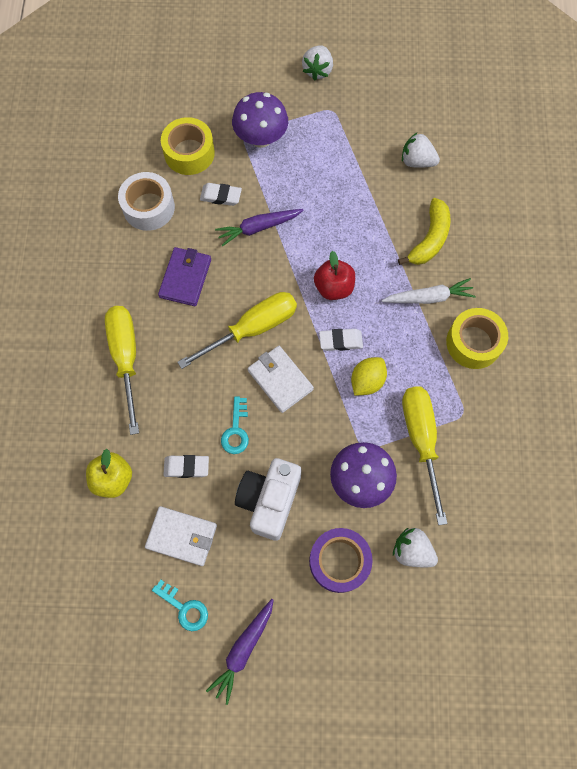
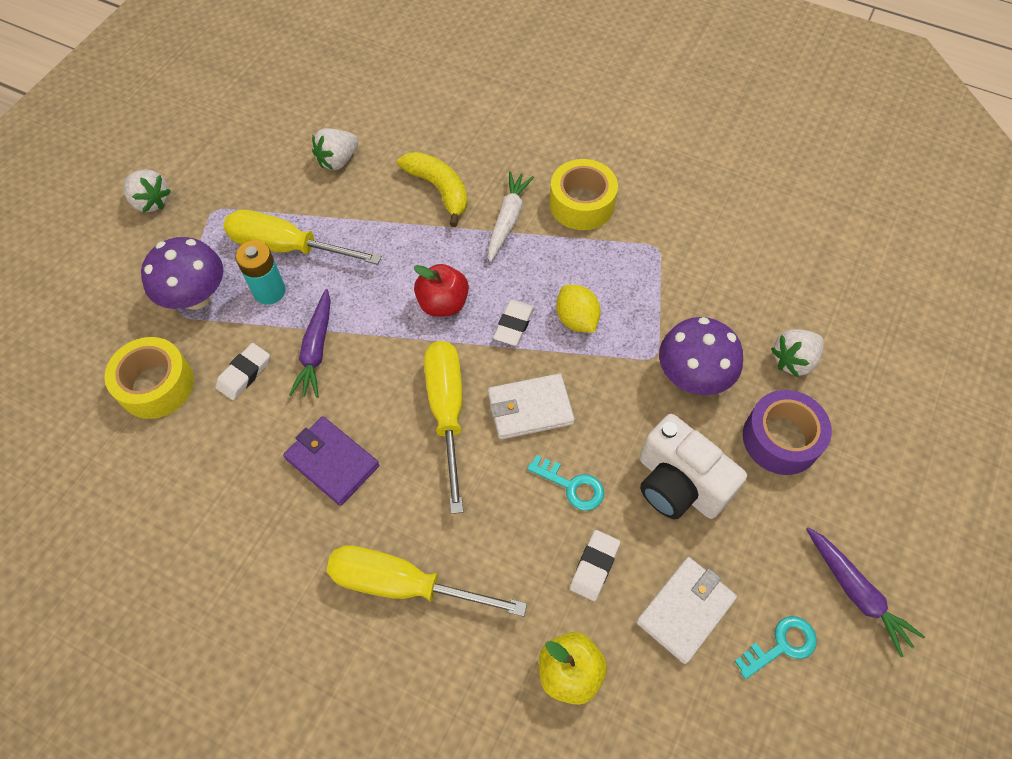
camera: 65 degrees left, 10 degrees down
(148, 207) = (200, 467): white tape -> none
(287, 177) = (269, 291): none -> turquoise battery
(420, 439) = (669, 298): yellow screwdriver -> yellow screwdriver (286, 247)

